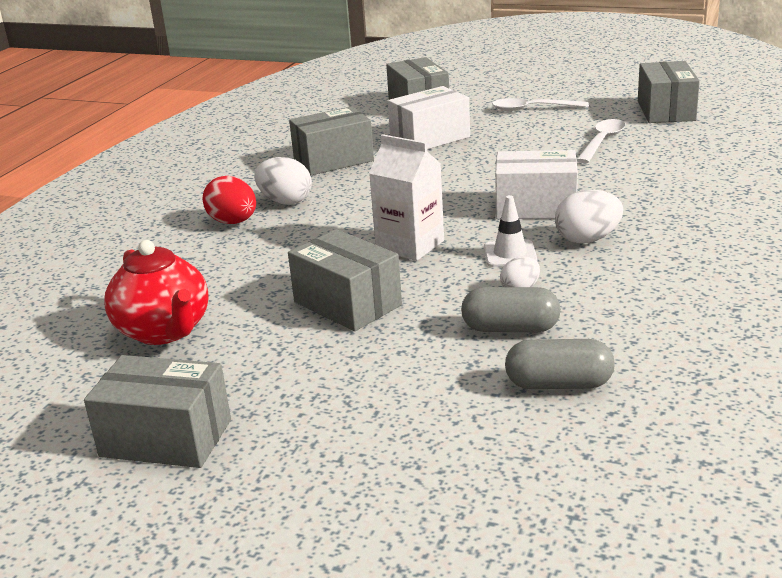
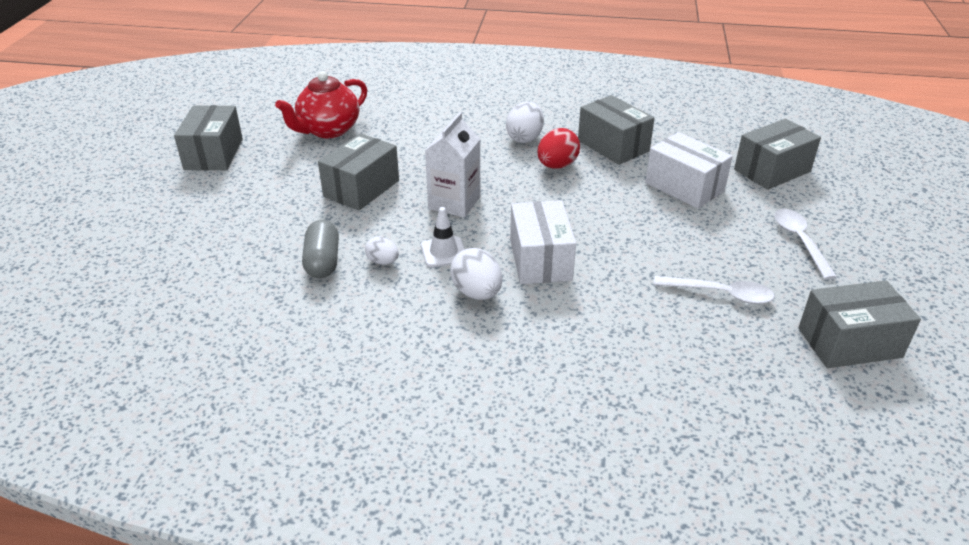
camera: 75 degrees right, 10 degrees up
(233, 222) = (484, 124): red egg -> red egg (557, 166)
(559, 384) = (245, 288): grey capsule -> none

